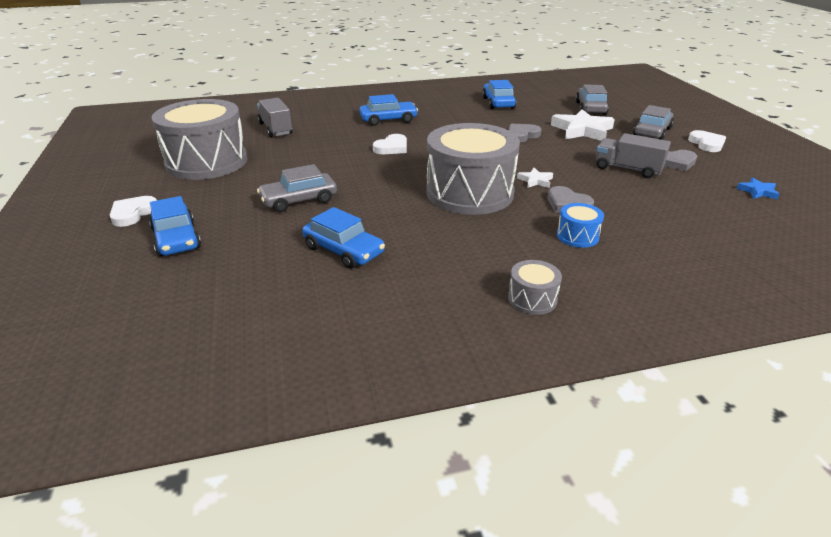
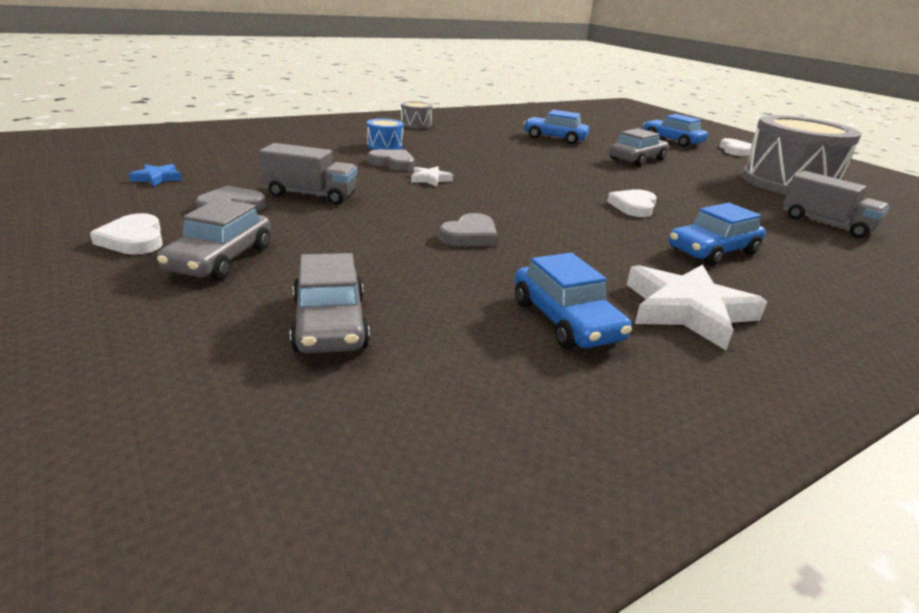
camera: 160 degrees right, 5 degrees down
(469, 193) = (494, 168): grey drum -> none
(582, 130) = (363, 253): white star -> white star (687, 310)

